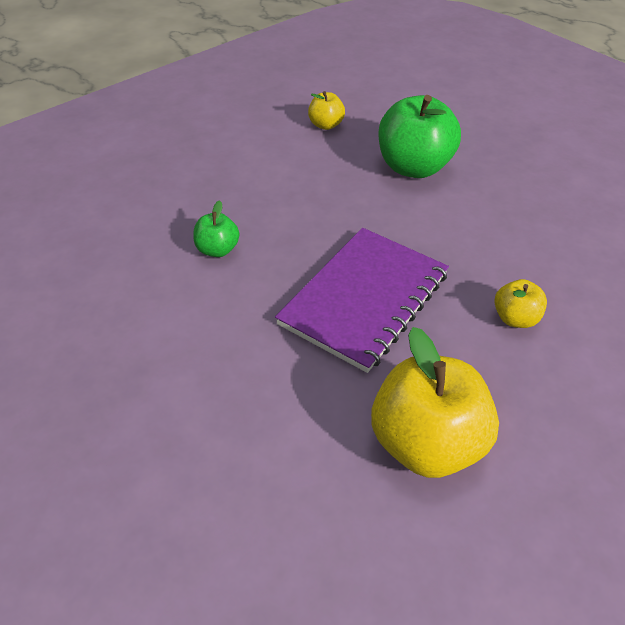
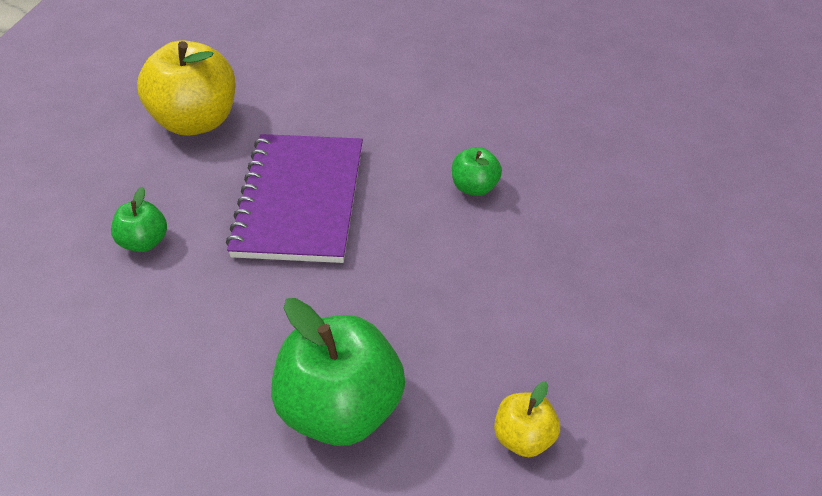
camera: 150 degrees right, 0 degrees up
(515, 318) = (144, 242): yellow apple -> green apple

